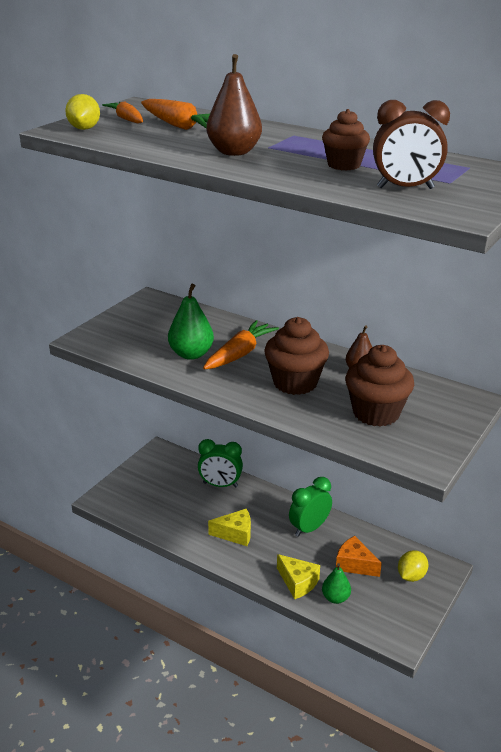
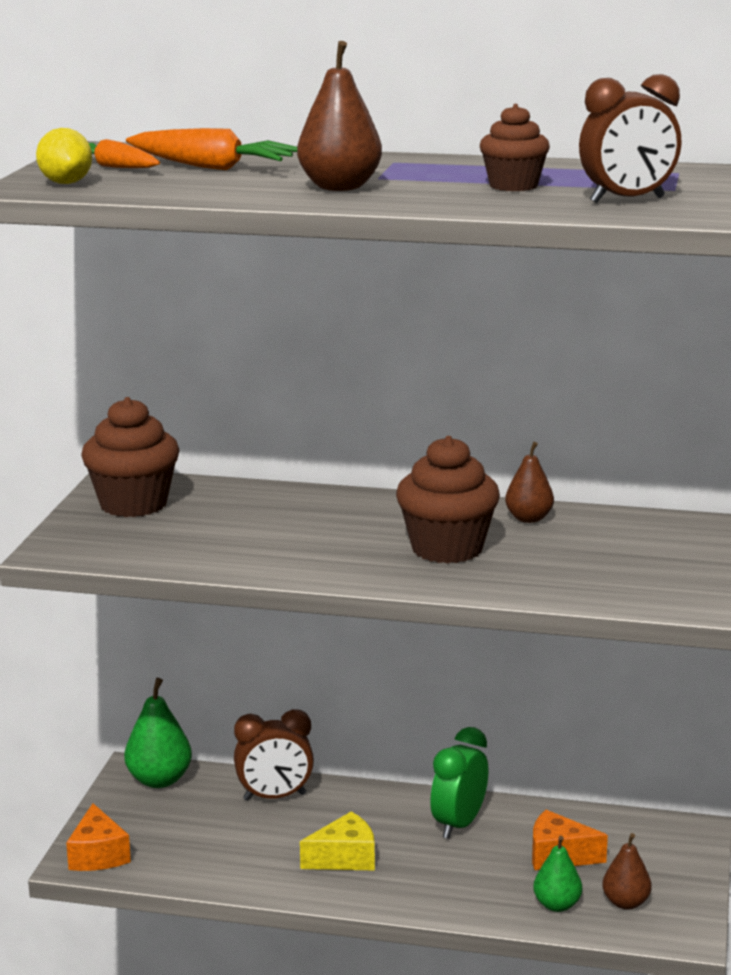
camera: 20 degrees left, 10 degrees down
(112, 498) = (98, 855): none -> orange cheese
(191, 354) = (254, 541): green pear -> green pear (159, 780)
(220, 485) = (274, 797): green clock -> brown clock
(240, 354) = (331, 528): orange carrot -> none
(298, 582) = (486, 899): yellow cheese -> none
(376, 413) = (593, 563): brown cupcake -> brown cupcake (133, 504)
(376, 608) = (625, 903): none -> brown pear
(411, 576) = (652, 851): yellow lemon -> none

